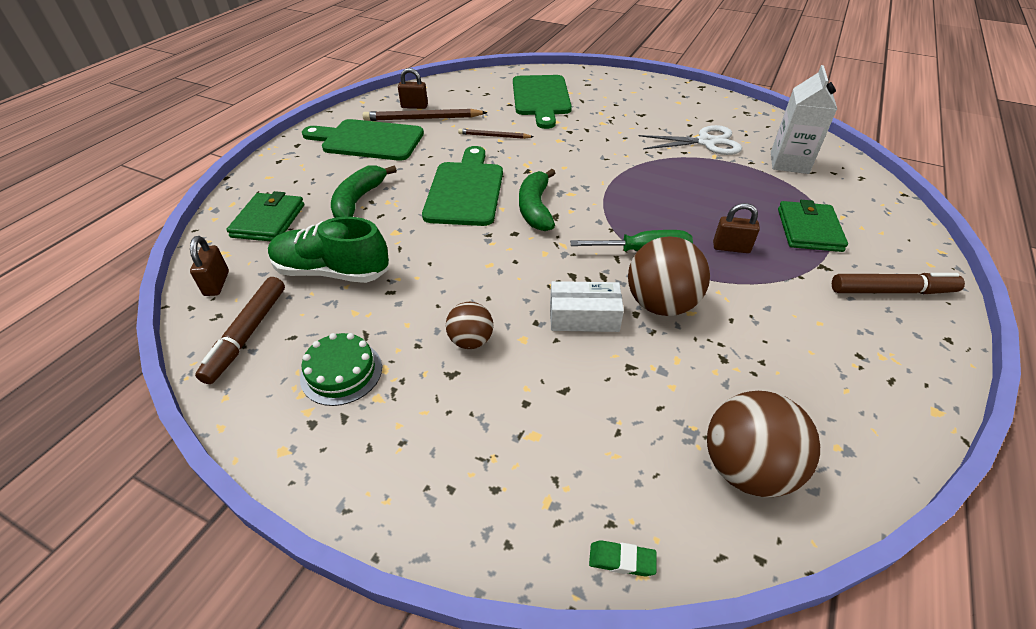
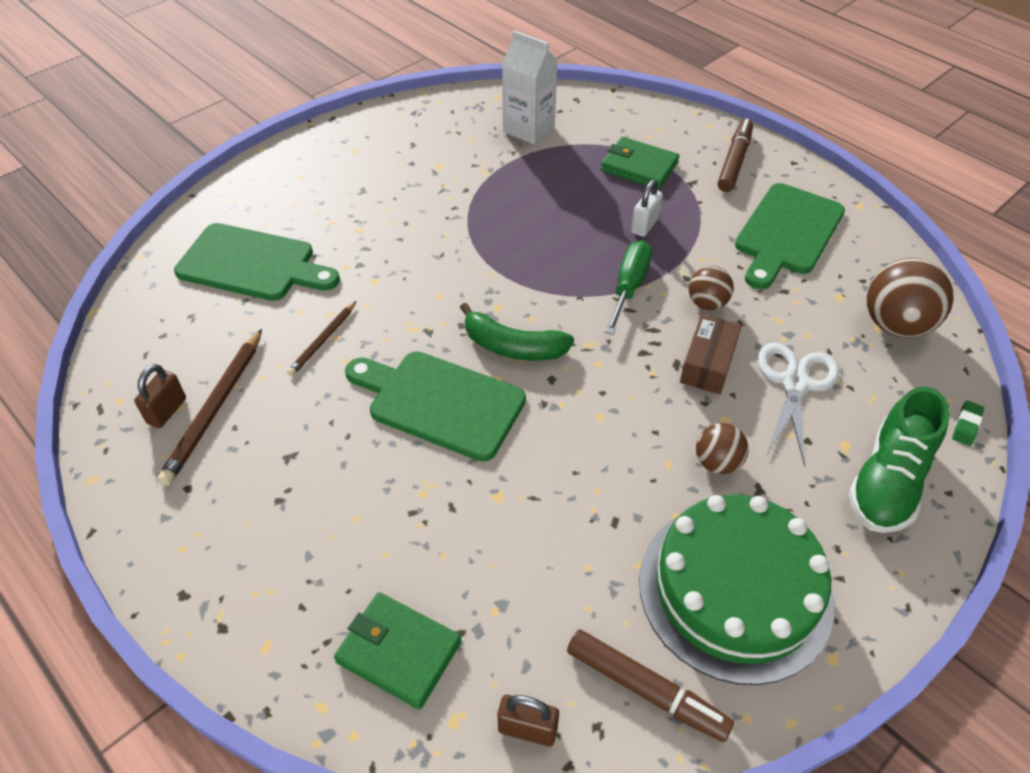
camera: 70 degrees left, 5 degrees up
(332, 272) = (554, 579): green shoe -> green shoe (888, 481)
(341, 372) = (735, 590): green cake -> green cake, size x2.09
(358, 200) = (402, 527): green banana -> none
(368, 140) = (237, 490): green cutting board -> green cutting board (787, 233)
(584, 317) = (708, 363): white box -> brown box
(660, 304) = (707, 303): brown ball -> brown ball, size x0.58
(706, 142) = (456, 166): white scissors -> white scissors (795, 383)
(731, 248) = (645, 225): brown padlock -> white padlock

